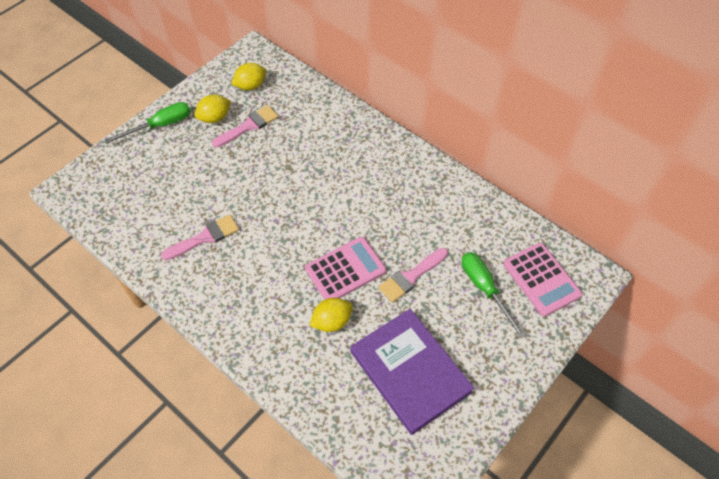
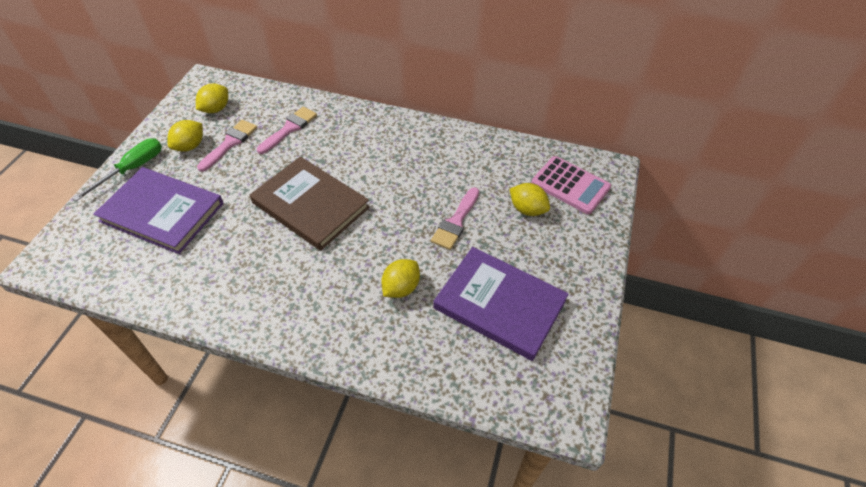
camera: 25 degrees left, 5 degrees down
(168, 176) = (162, 212): none -> purple book
(205, 237) = (229, 256): pink brush -> pink brush (289, 129)
(291, 213) = (310, 205): none -> brown book
(345, 270) = (391, 237): pink calculator -> none
(484, 289) = (527, 209): green screwdriver -> yellow lemon

